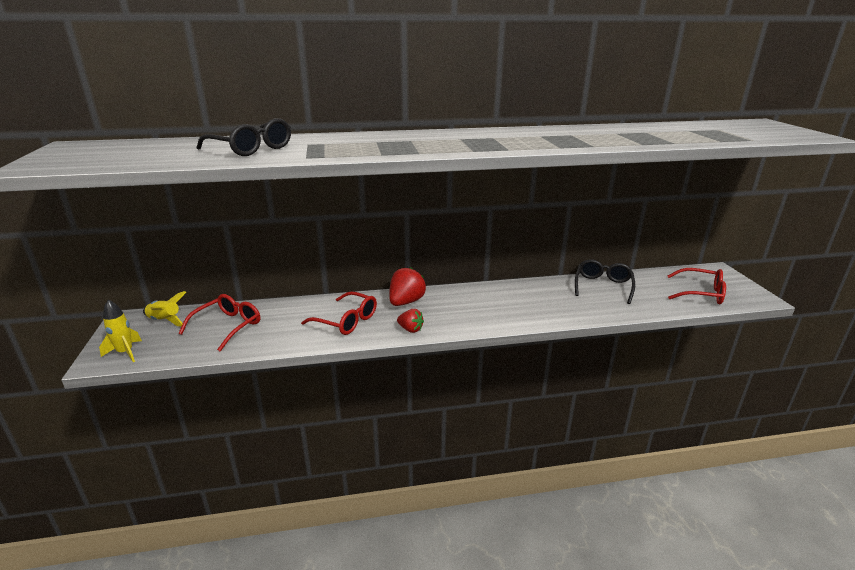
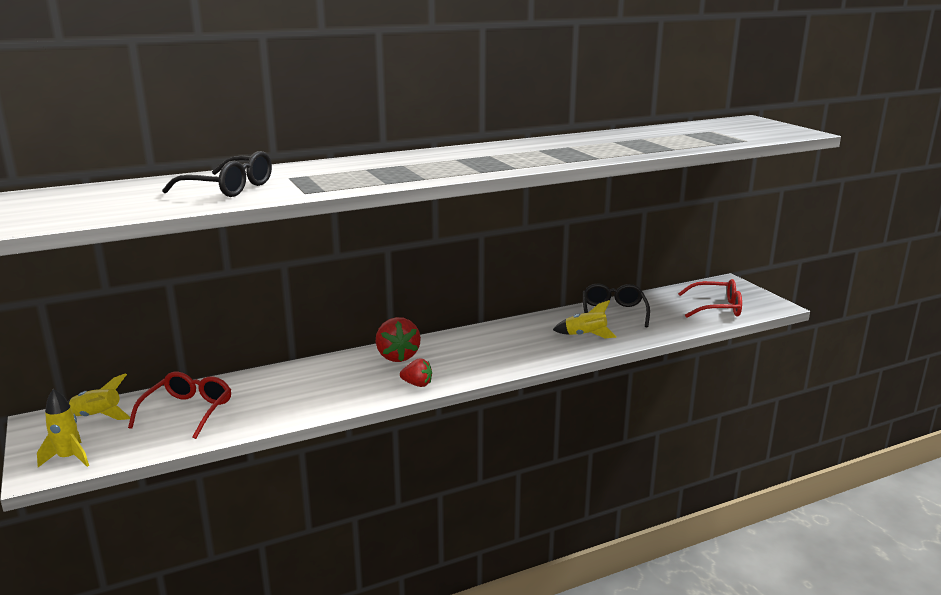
camera: 15 degrees left, 5 degrees down
(346, 321) = (336, 385): red glasses -> none
(406, 302) = (397, 356): red strawberry -> red strawberry turned 150 degrees clockwise
(570, 304) = (585, 335): none -> yellow rocket

